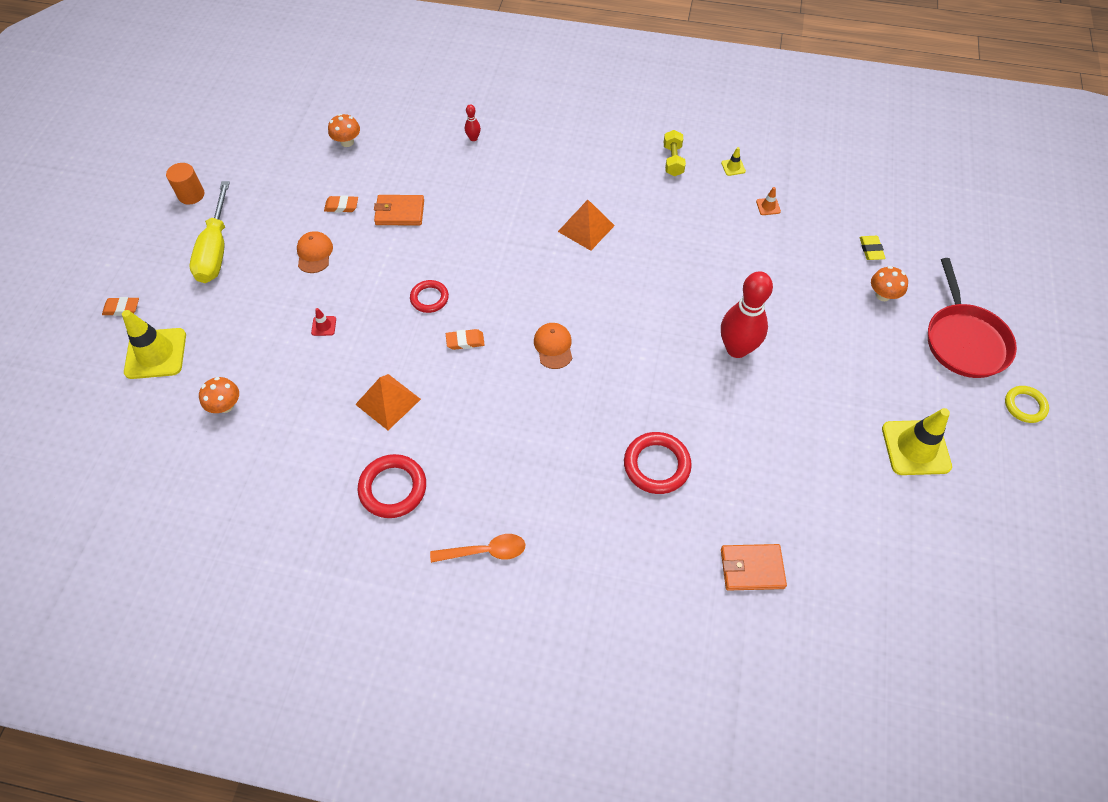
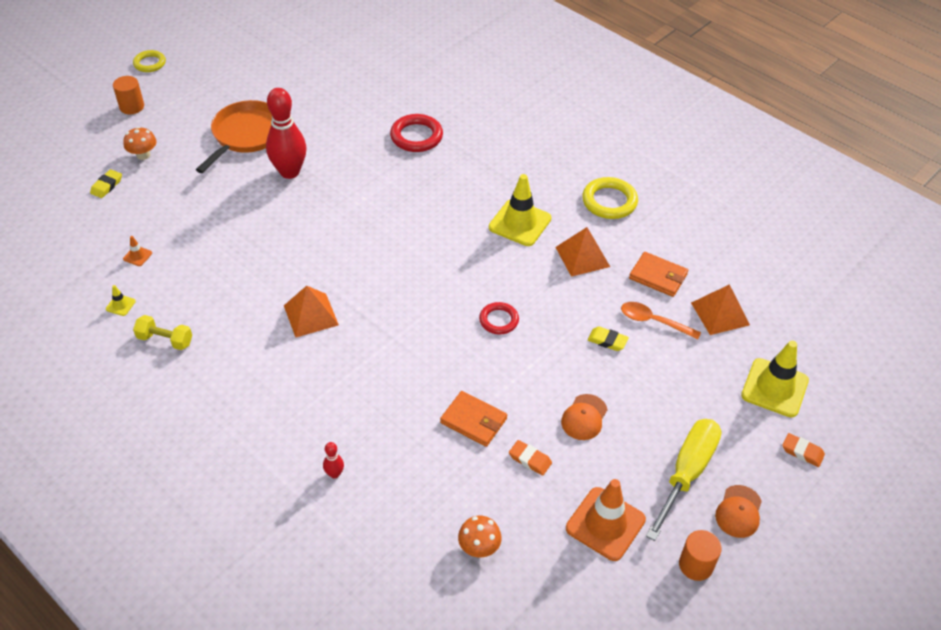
camera: 150 degrees left, 10 degrees down
(225, 405) = (720, 313): orange mushroom -> orange pyramid
(266, 191) = (605, 524): none -> orange traffic cone
(324, 326) = (607, 341): red traffic cone -> yellow eraser
(393, 488) = (609, 201): red ring -> yellow ring
(465, 341) = (492, 271): orange eraser -> none
(485, 551) = (566, 144): orange spoon -> orange spoon (654, 321)
(553, 346) = (424, 235): orange cap -> orange cap (739, 512)
(673, 160) = (165, 340): yellow dumbbell -> yellow dumbbell turned 75 degrees clockwise
(751, 568) = (408, 71): orange wallet -> orange wallet (658, 276)
(822, 369) = (246, 135): none -> orange pan
(915, 448) = (244, 75): yellow traffic cone -> yellow traffic cone (520, 223)
(964, 341) = (132, 107): red pan -> orange cylinder

